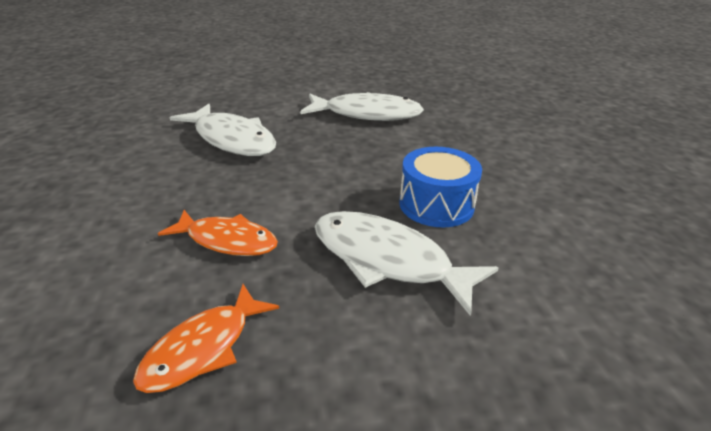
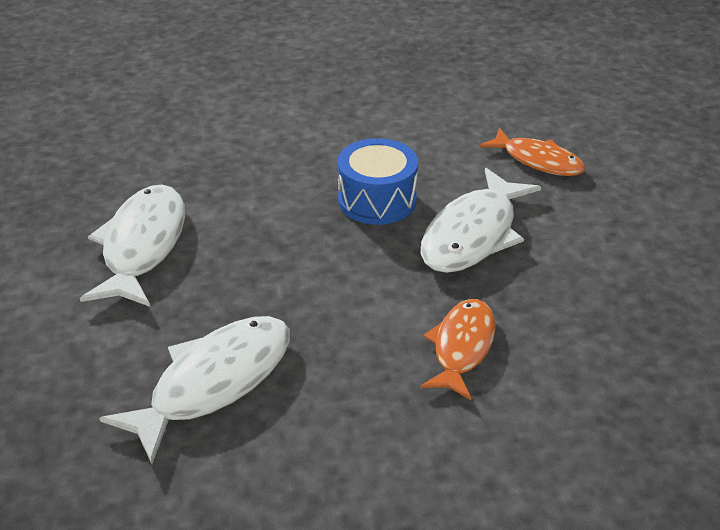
camera: 90 degrees left, 5 degrees up
(203, 348) = (608, 338): orange fish -> orange fish (538, 160)

